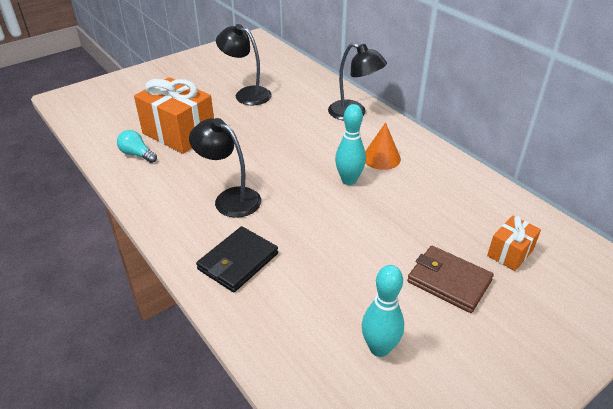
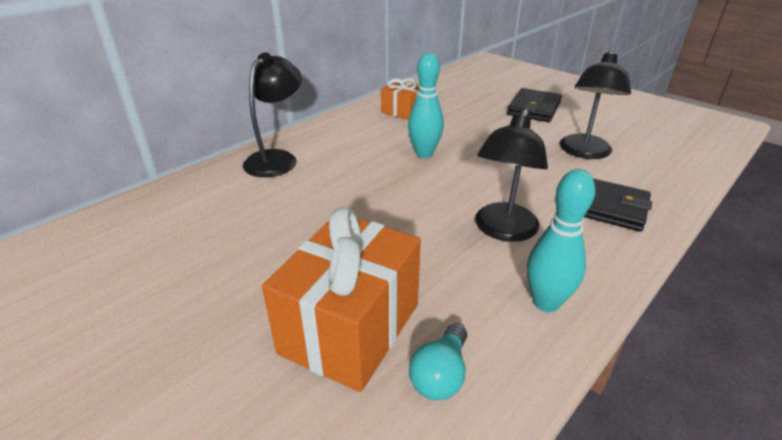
camera: 100 degrees left, 5 degrees down
(246, 94) = (202, 264): black lamp -> black lamp (584, 152)
(379, 348) = (627, 130): turquoise bowling pin -> turquoise bowling pin (546, 302)
(381, 158) = (375, 138): orange cone -> none
(449, 281) = (534, 108): brown wallet -> black wallet
(510, 253) = (485, 89): orange gift -> orange gift (401, 112)

